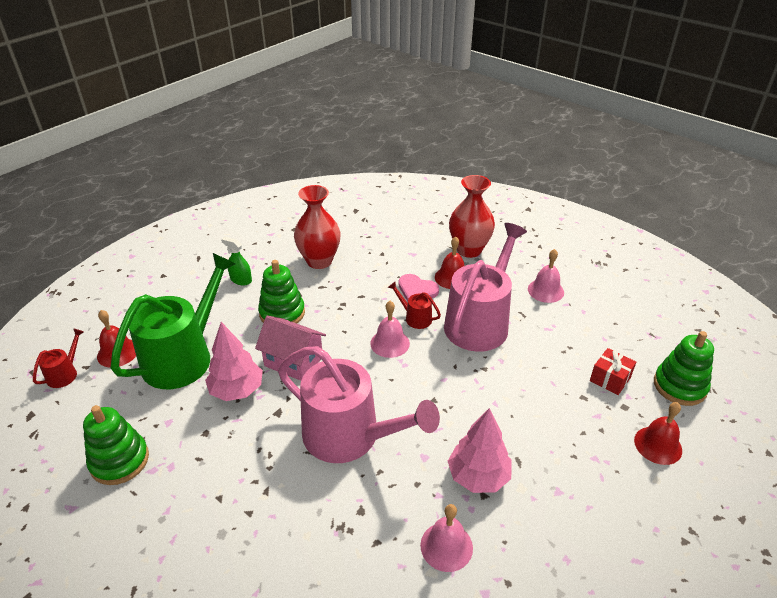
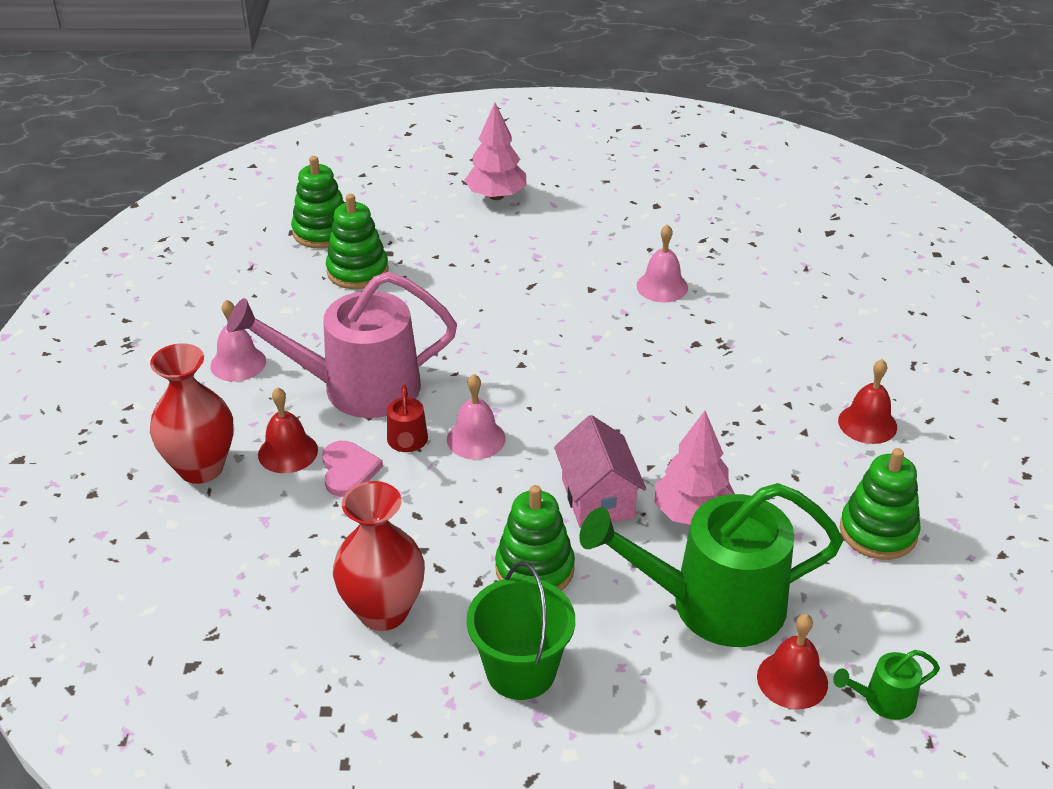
camera: 130 degrees left, 0 degrees up
(64, 374) = (884, 700): red watering can -> green watering can
(241, 280) = (521, 671): green spray bottle -> green bucket
(349, 436) = (635, 393): pink watering can -> none
(478, 476) = (576, 299): pink tree -> pink tree (496, 196)
(610, 379) = (357, 271): red gift -> green stacking toy
(658, 445) = (419, 224): red bell -> red bell (867, 423)

